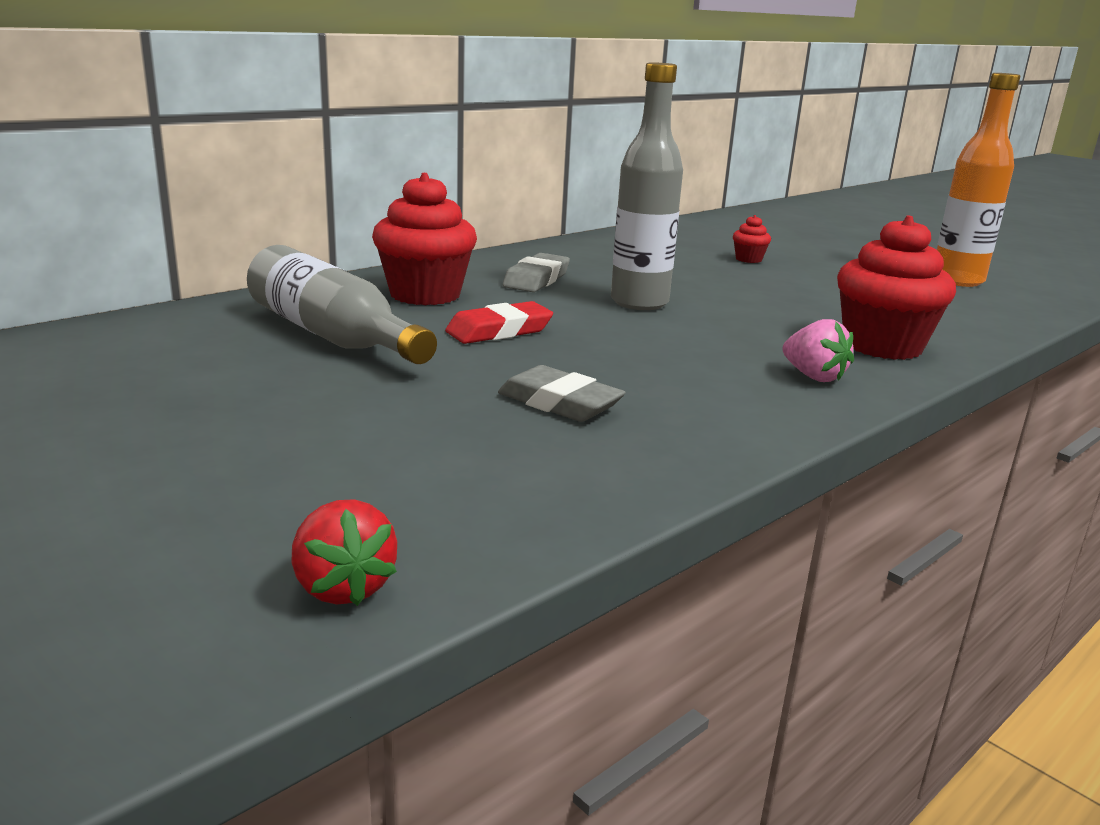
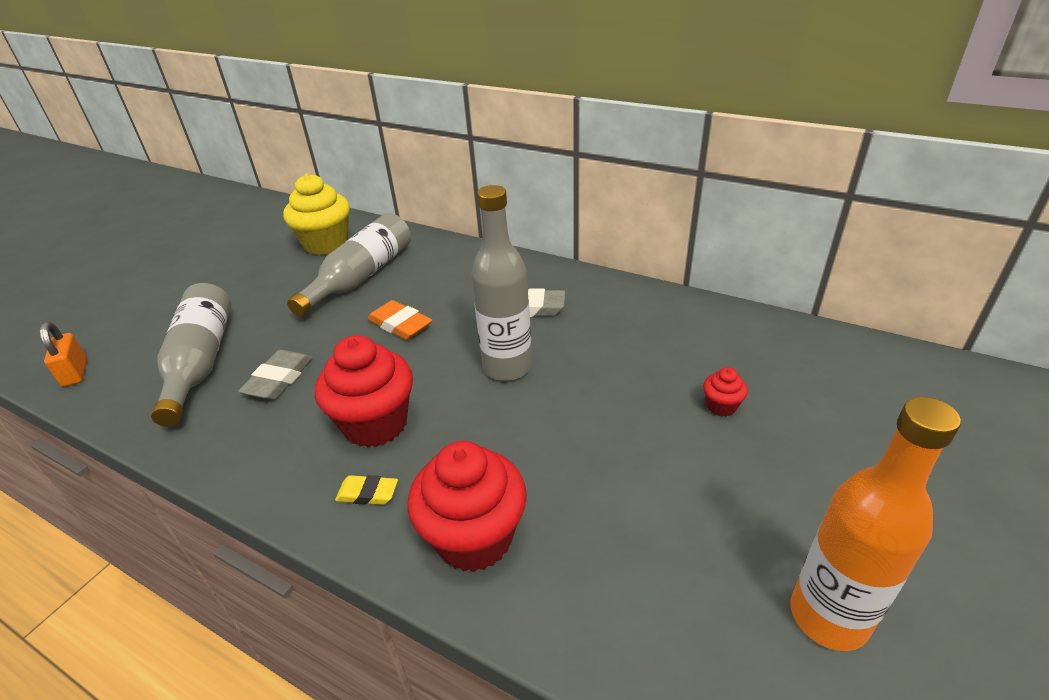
camera: 75 degrees right, 15 degrees up
(170, 346) = (326, 244): none -> yellow cupcake
(343, 587) = (75, 373): red strawberry -> orange padlock
(425, 294) = (458, 279): red cupcake -> red cupcake (375, 424)
(449, 455) = (201, 362): none -> grey bottle
(499, 331) = (400, 325): red eraser -> orange eraser
(813, 376) = (367, 493): pink strawberry -> yellow eraser

